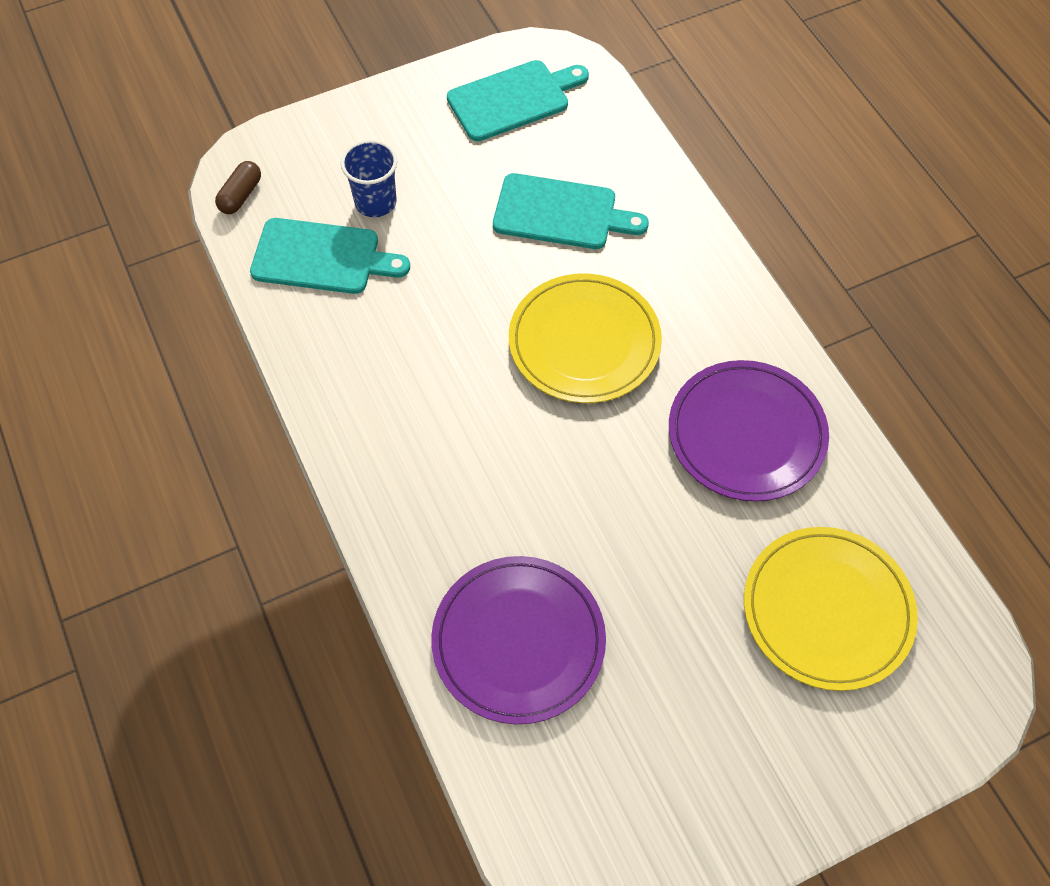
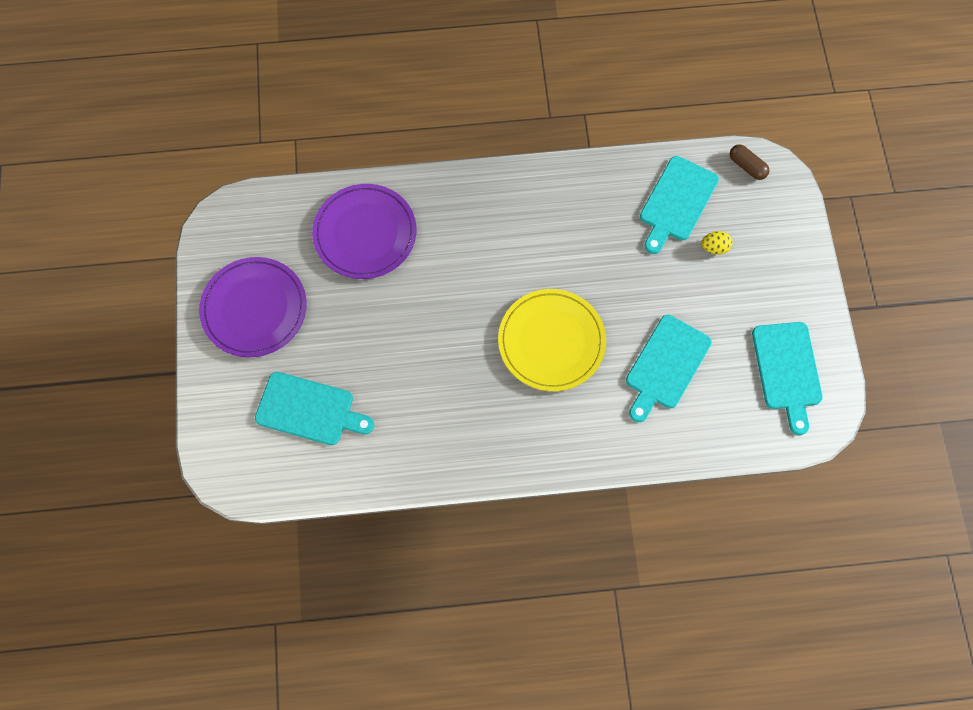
camera: 110 degrees right, 10 degrees up
(375, 202) = (714, 247): blue cup -> yellow egg
(746, 434) = (444, 415): purple plate -> purple plate (254, 309)
(827, 610) = (309, 410): yellow plate -> turquoise cutting board

